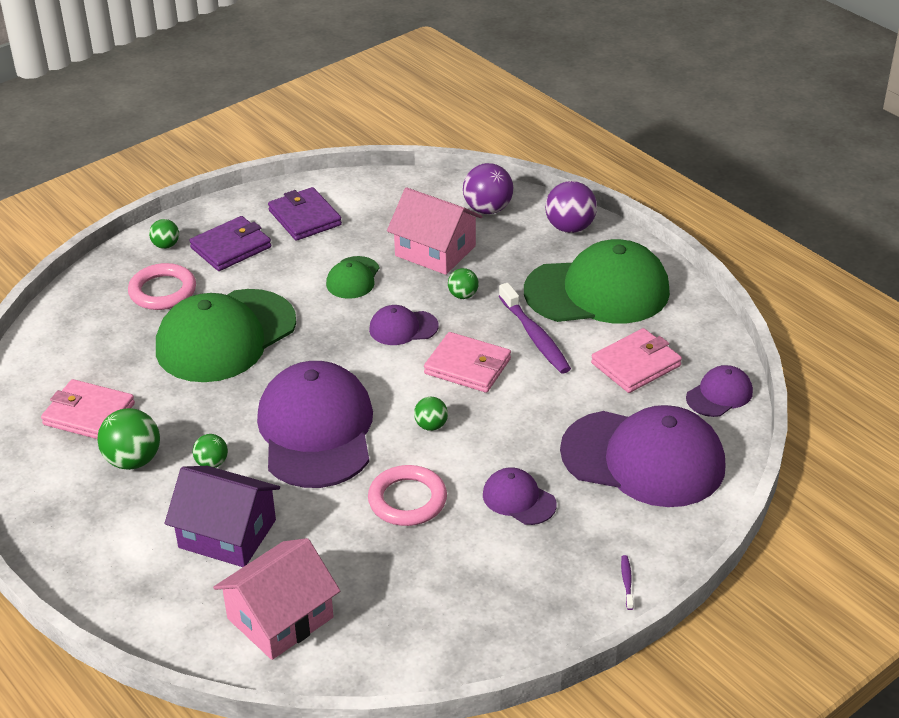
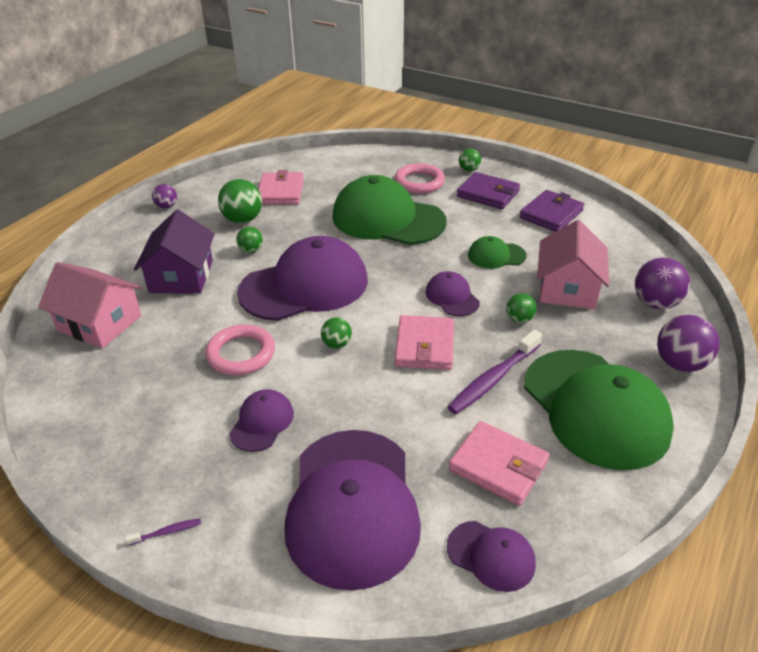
camera: 70 degrees right, 0 degrees up
(38, 532) = (167, 206): none -> purple ball

